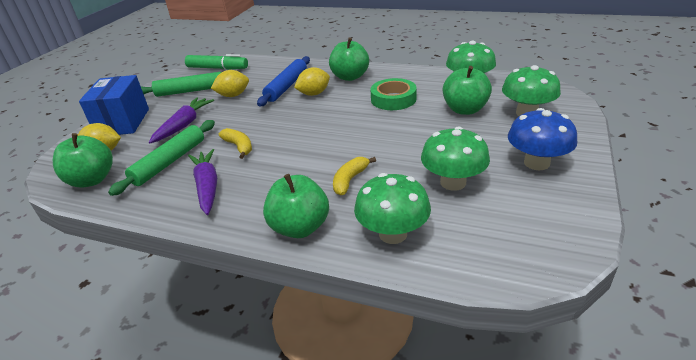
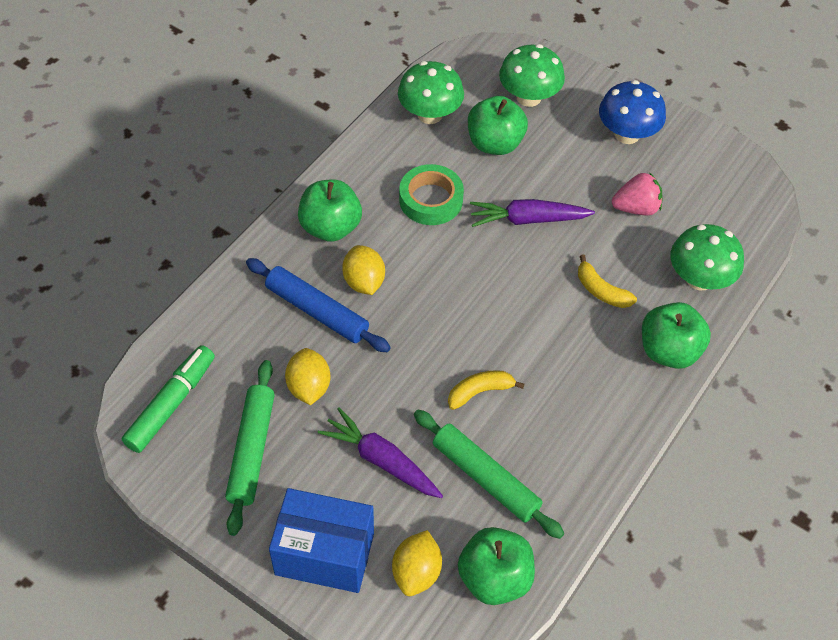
camera: 80 degrees left, 20 degrees up
(207, 186) = (563, 433): purple carrot -> purple carrot (528, 219)
(453, 182) = (636, 208): green mushroom -> pink strawberry

